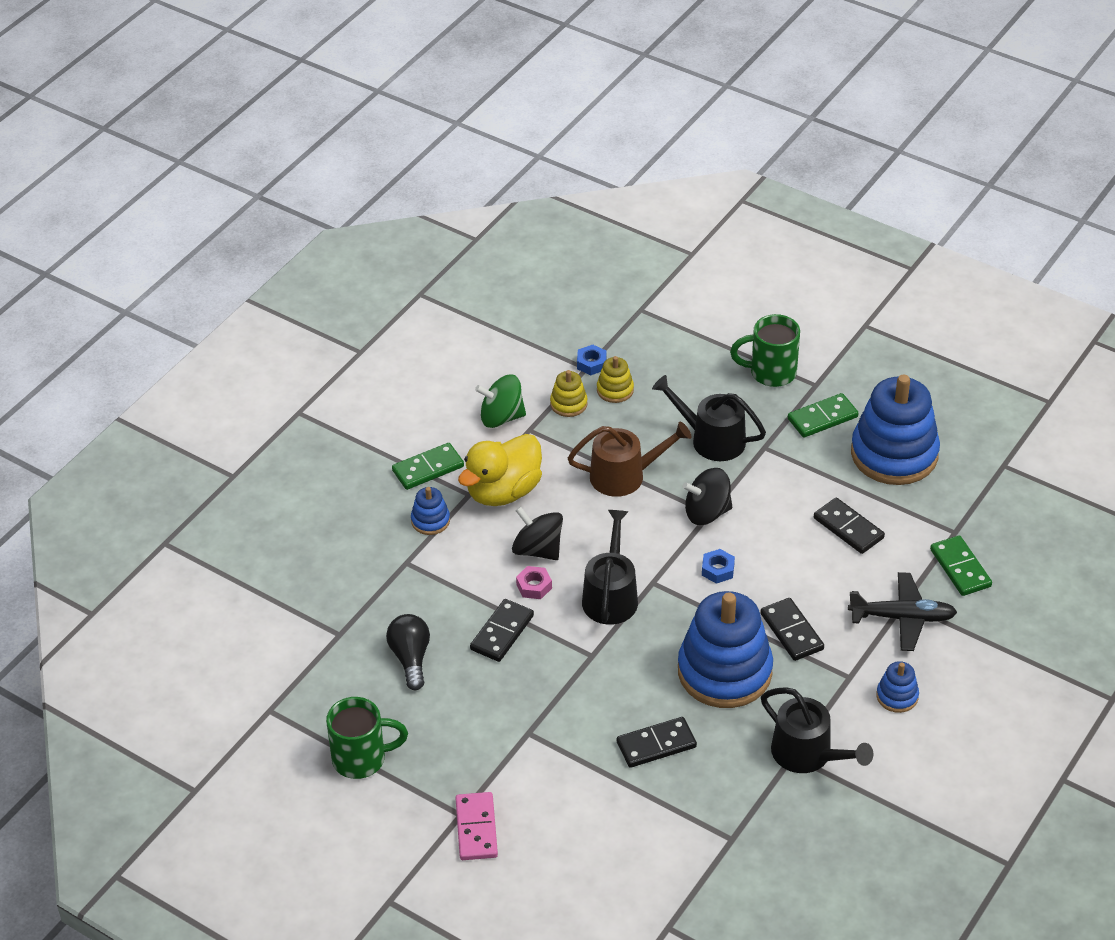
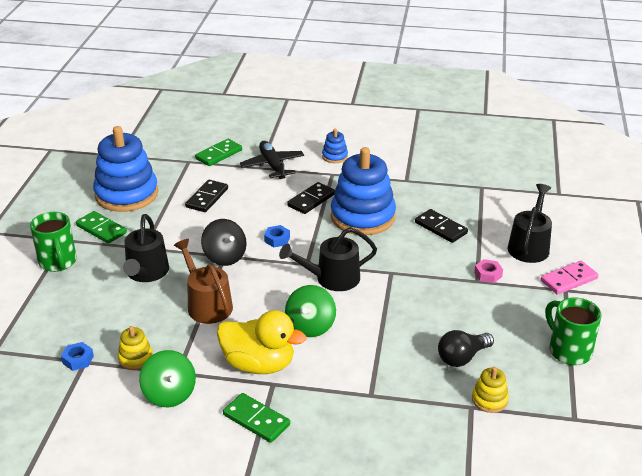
camera: 115 degrees left, 10 degrees down
(430, 521) = (316, 396): blue stacking toy -> none
(502, 633) = (403, 319): black domino -> none
(534, 586) = (348, 317): pink nut -> pink nut (488, 274)
(538, 549) = (310, 326): black spinning top -> green spinning top
(615, 390) = (108, 337): yellow stacking toy -> yellow stacking toy (489, 400)
(807, 754) = (401, 176): black watering can -> black watering can (529, 246)

